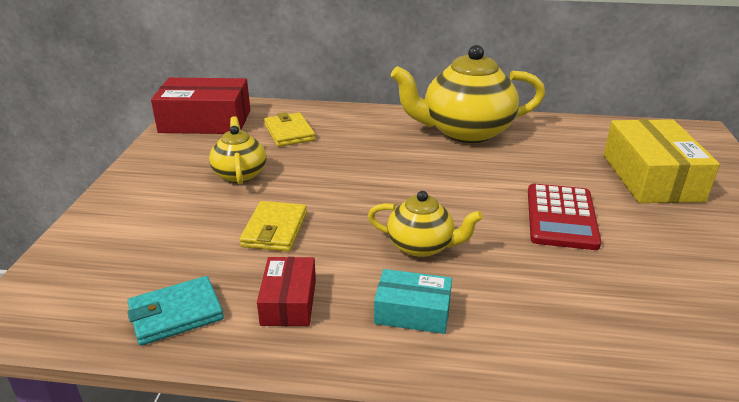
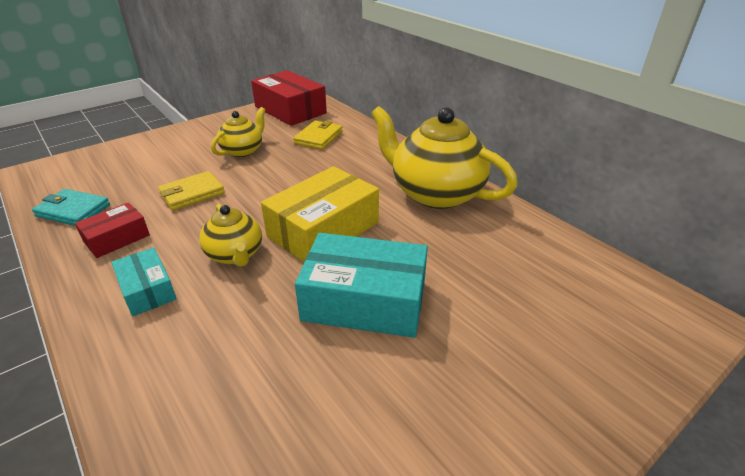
camera: 45 degrees right, 5 degrees up
(561, 217) = (364, 301): red calculator -> turquoise box
(651, 177) = (523, 325): yellow box -> yellow box (323, 229)

